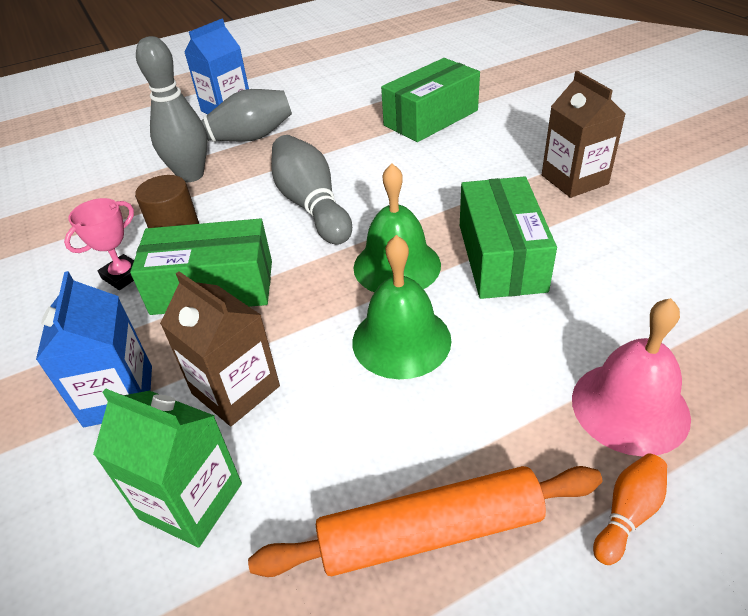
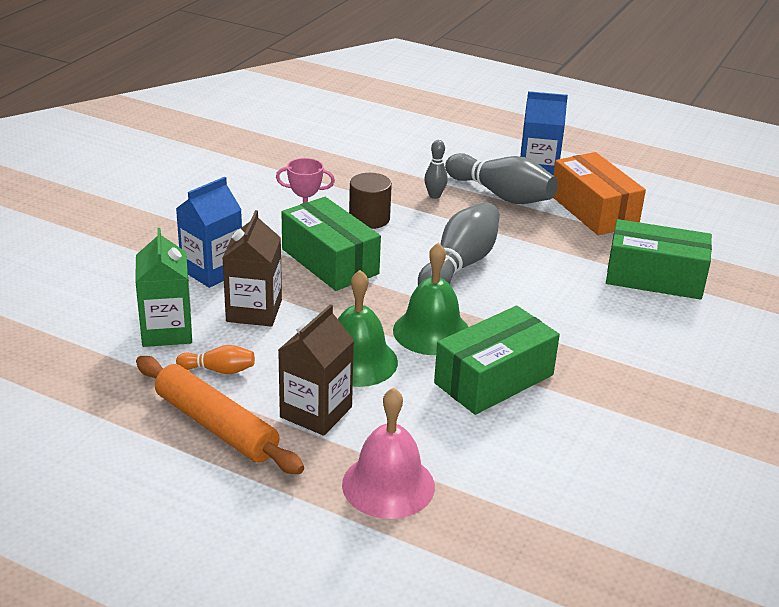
camera: 50 degrees right, 10 degrees down
(191, 175) = (434, 195): grey bowling pin -> grey bowling pin, size x0.49
(314, 107) = (594, 210): none -> orange box
(574, 179) = (649, 389): brown carton -> brown carton (316, 412)
(627, 514) = (293, 503): orange bowling pin -> orange bowling pin (219, 370)

